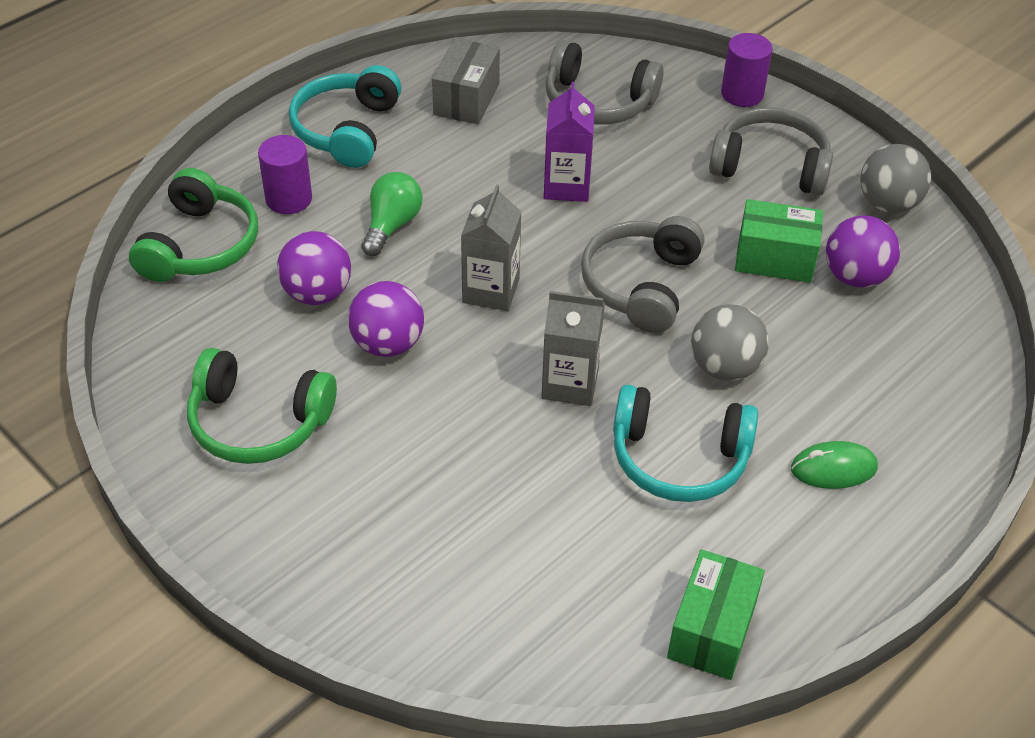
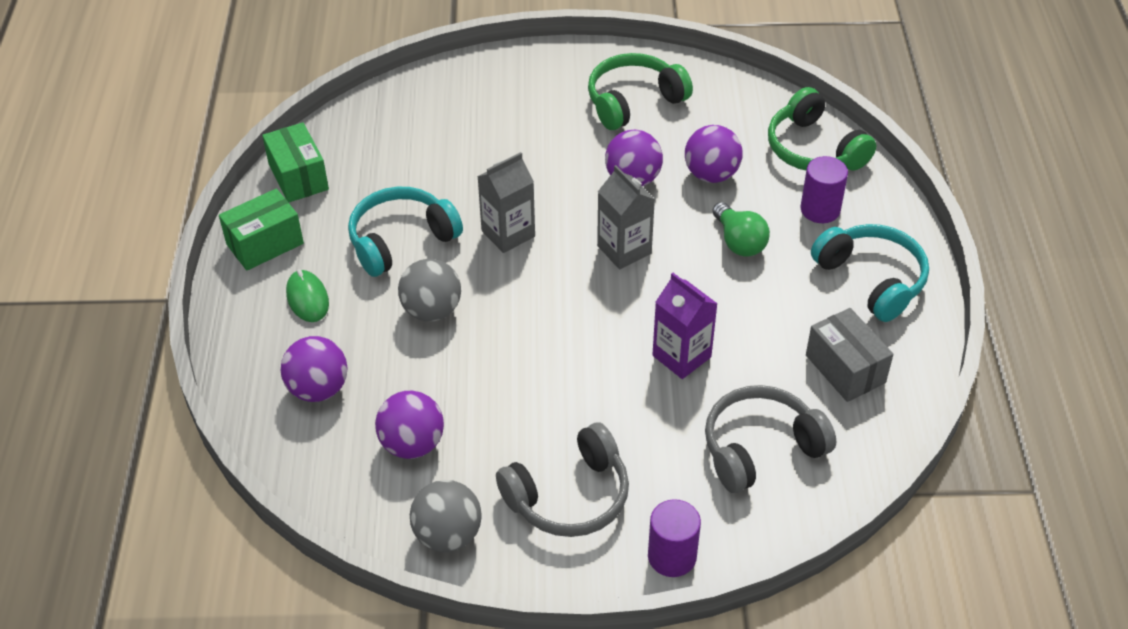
camera: 135 degrees right, 0 degrees up
(640, 285) = (543, 323): grey headphones -> none
(774, 259) = (481, 413): green box -> green box (265, 244)
(833, 468) = (307, 299): green mouse -> green mouse turned 60 degrees counterclockwise
(898, 375) = (318, 389): none -> purple ball

